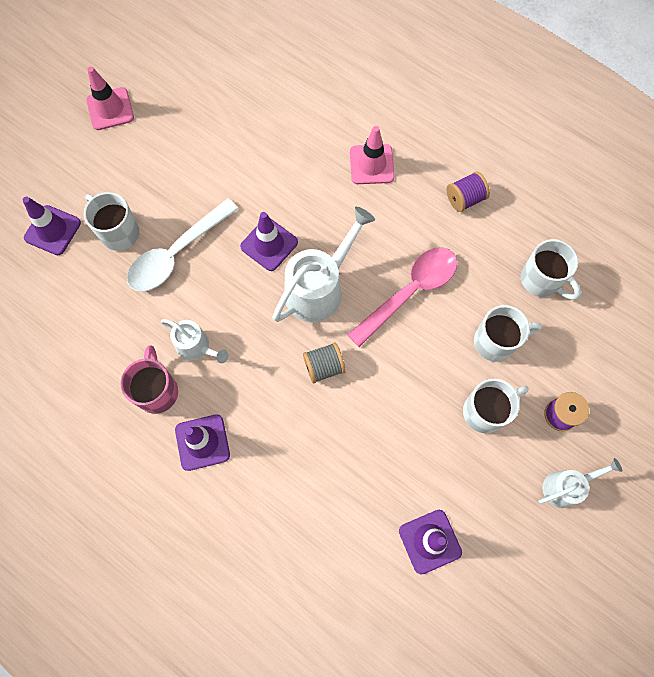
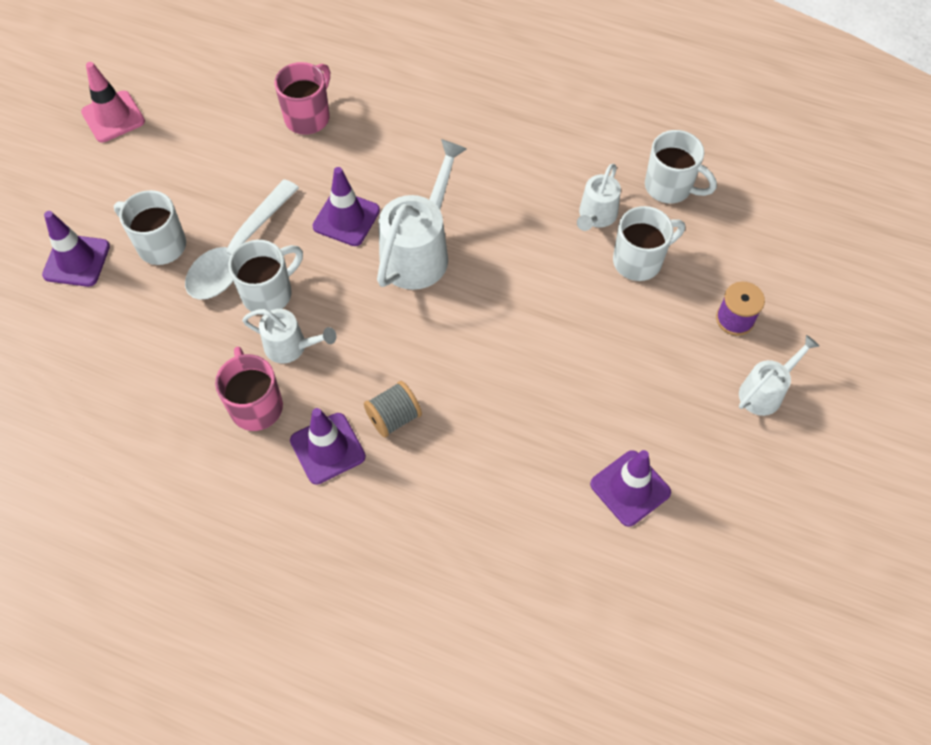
camera: 15 degrees left, 10 degrees down
(263, 145) = (308, 117): none -> pink mug
(324, 366) = (449, 332): grey spool -> grey spool (394, 417)
(371, 164) = (441, 111): pink traffic cone -> none
(409, 292) = (525, 232): pink spoon -> none
(465, 199) = (558, 124): purple spool -> none
(471, 292) = (596, 217): none -> white watering can
(485, 411) = (650, 335): white mug -> white mug (269, 293)

